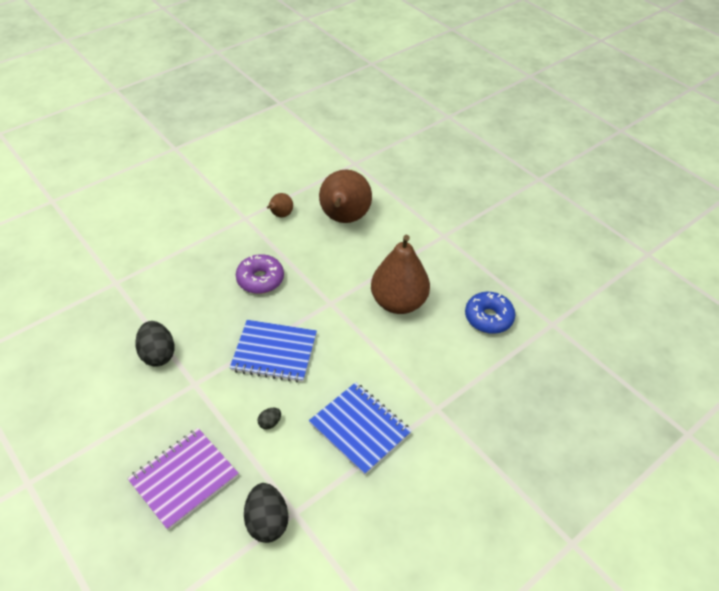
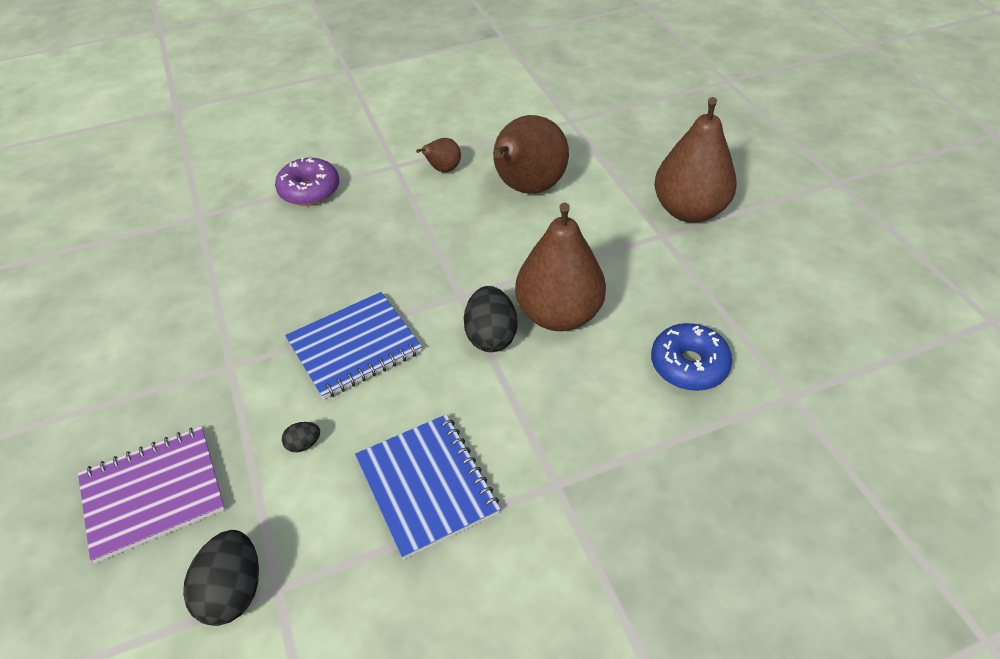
camera: 20 degrees right, 0 degrees up
(158, 354) = (204, 316): black egg -> black egg (491, 336)
(260, 279) = (380, 246): purple donut -> purple donut (309, 190)
(274, 352) = (354, 347): blue notebook -> blue notebook turned 60 degrees counterclockwise
(455, 215) = (689, 210): none -> brown pear

